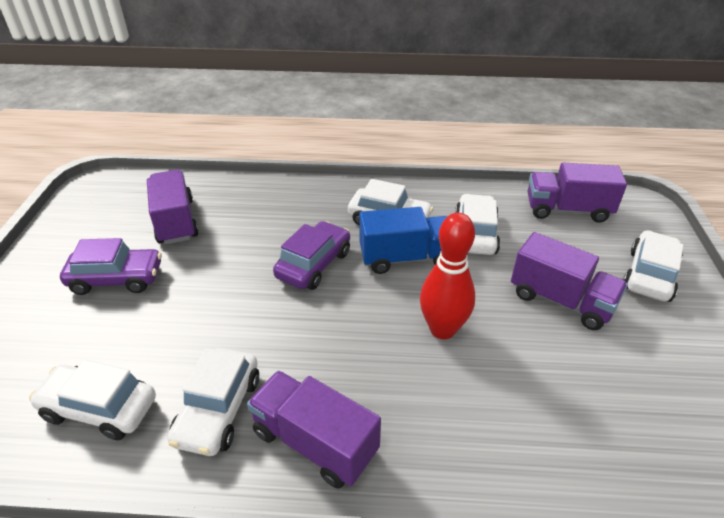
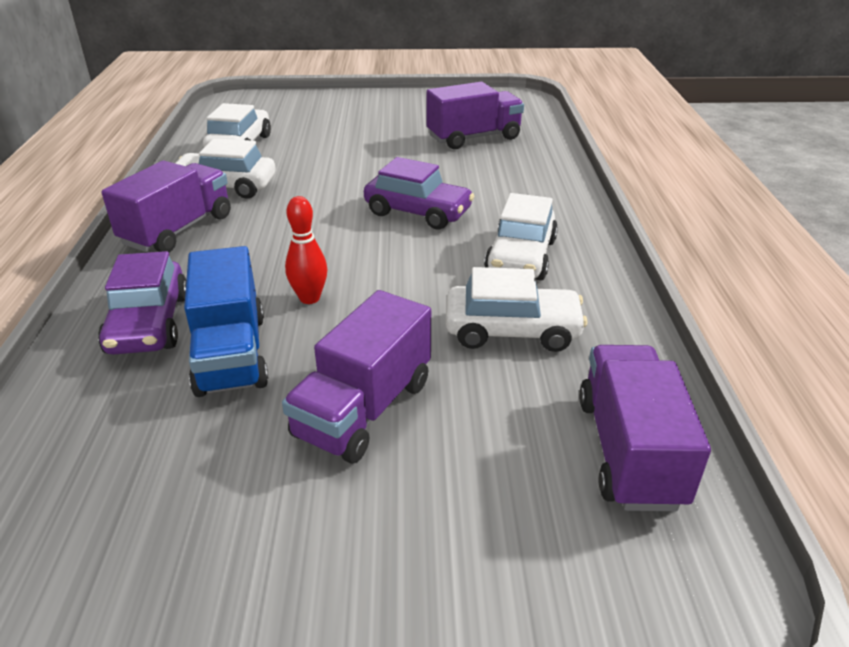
camera: 85 degrees right, 5 degrees down
(117, 279) = (384, 128): purple car -> purple car (149, 324)
(406, 258) = (441, 271): blue truck -> blue truck (231, 354)
(442, 329) = (309, 298): red bowling pin -> red bowling pin, size x0.61
(649, 275) = (441, 547): white car -> none

